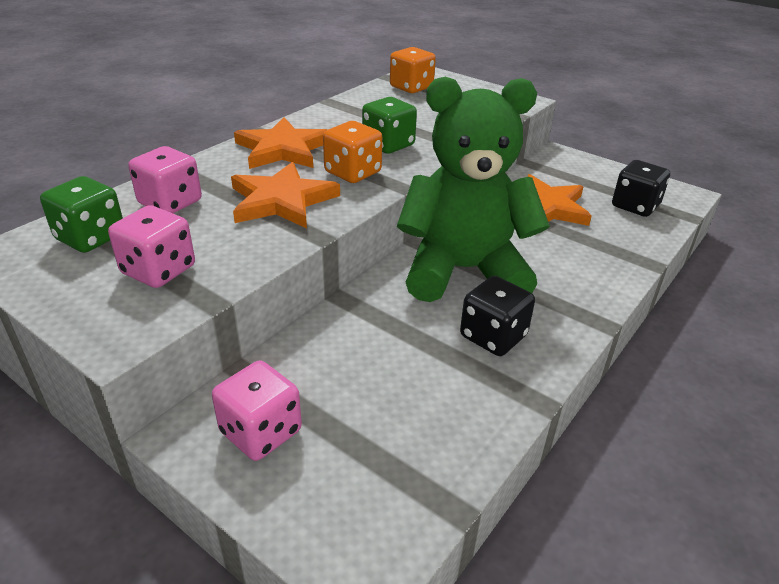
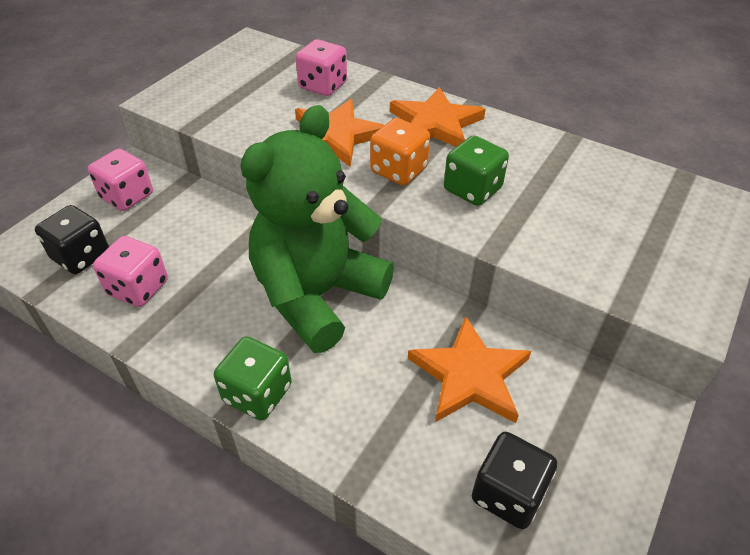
camera: 85 degrees right, 10 degrees up
(91, 237) = (270, 66): green dice -> green dice (257, 393)
(158, 270) = (230, 99): pink dice -> pink dice (138, 288)
(411, 87) = (659, 198): orange dice -> none
(463, 271) = (317, 295): green teddy bear -> green teddy bear turned 135 degrees counterclockwise
(493, 336) = (215, 316): black dice -> black dice (81, 256)

